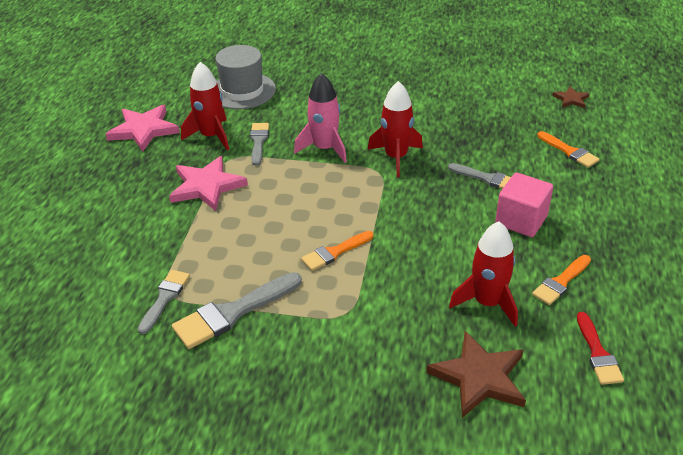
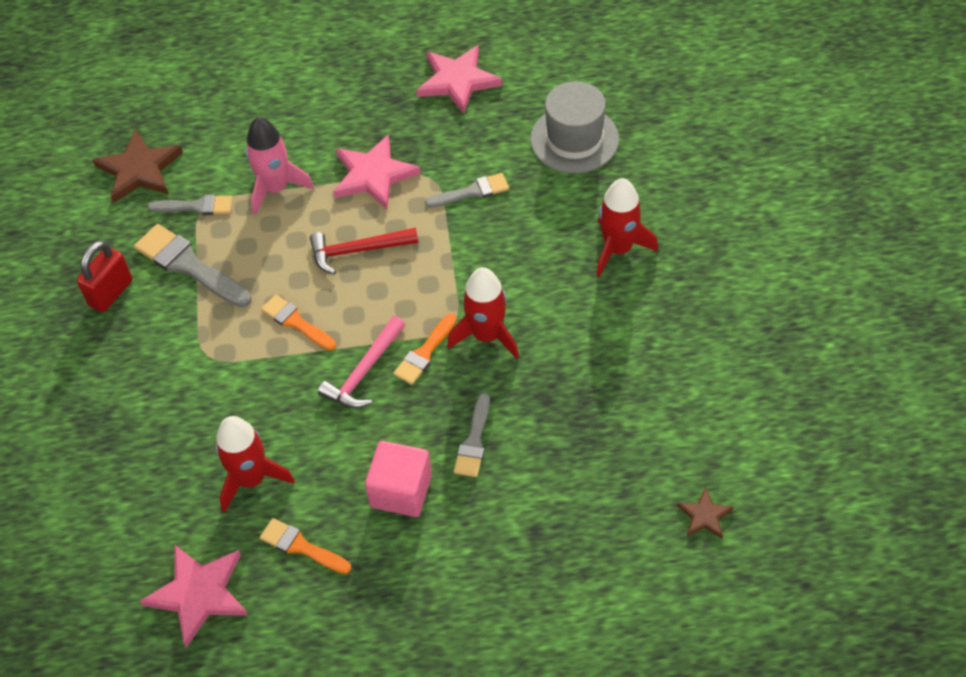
camera: 75 degrees right, 15 degrees up
(211, 136) = (467, 145): red rocket -> red rocket (618, 249)
(232, 376) = (111, 293): none -> red padlock
(279, 206) = (357, 250): none -> red hammer
(325, 148) = (480, 259): pink rocket -> pink rocket (276, 188)
(403, 222) = (364, 372): none -> pink hammer
(479, 377) = (146, 489): brown star -> brown star (139, 170)
(569, 151) = (566, 528): orange brush -> orange brush (424, 353)
(598, 353) = (199, 594): red brush -> pink star

